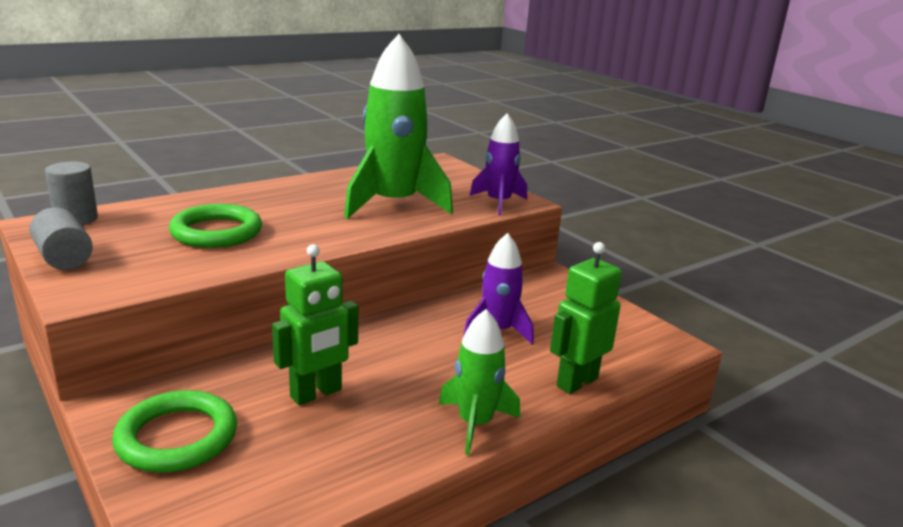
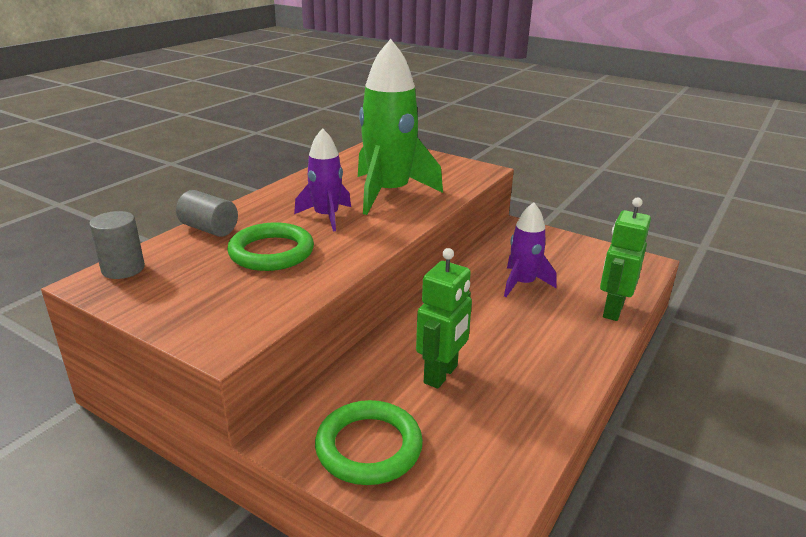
camera: 20 degrees left, 5 degrees up
(64, 258) = (160, 311): grey cylinder -> grey cylinder (209, 229)
(475, 424) = (577, 364): green rocket -> none
(498, 203) = (466, 175): purple rocket -> purple rocket (326, 216)

